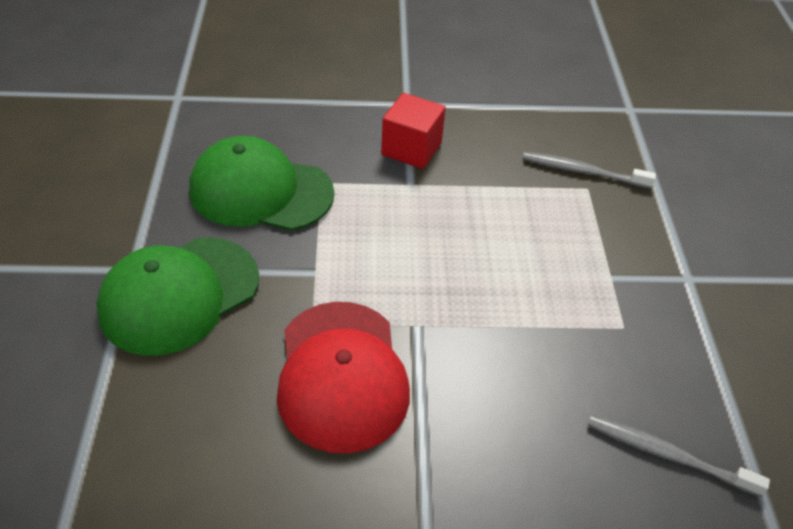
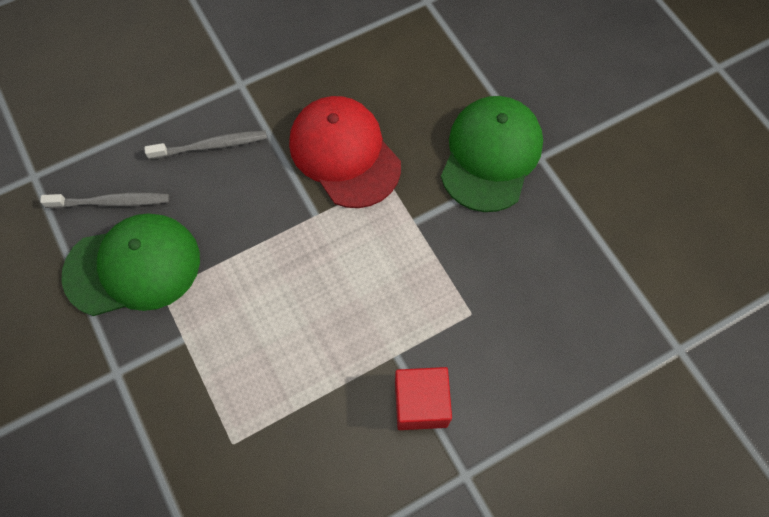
camera: 155 degrees right, 20 degrees up
(260, 191) = (512, 276): green cap -> green cap (133, 267)
(582, 171) = (244, 466): grey toothbrush -> grey toothbrush (211, 146)

